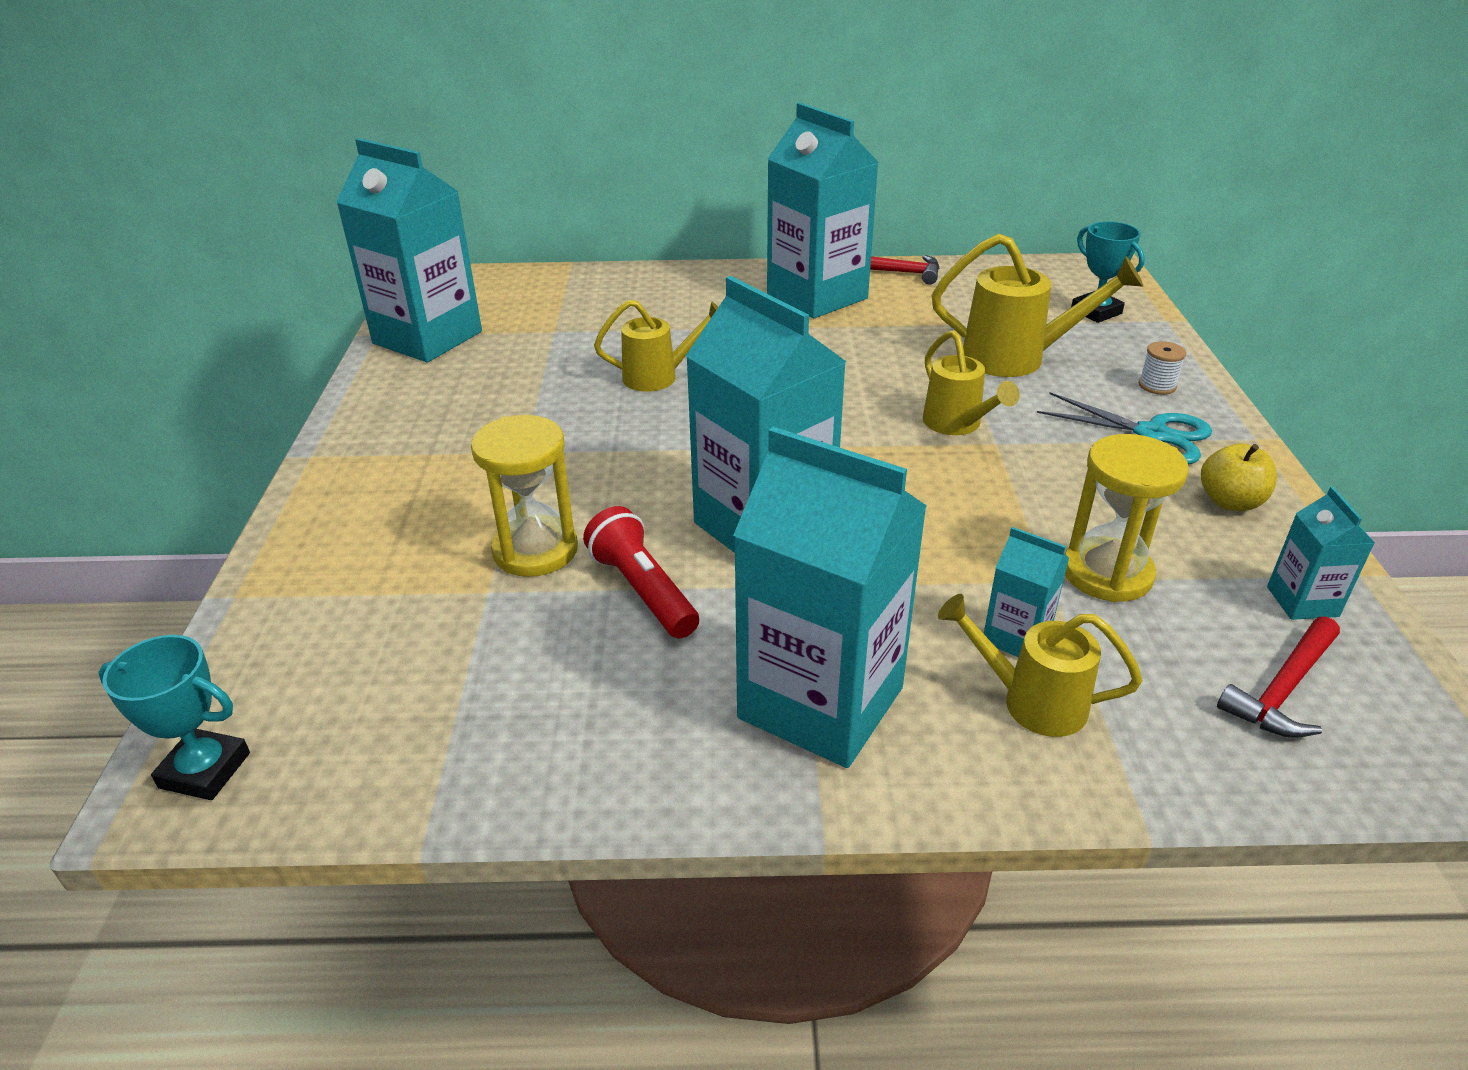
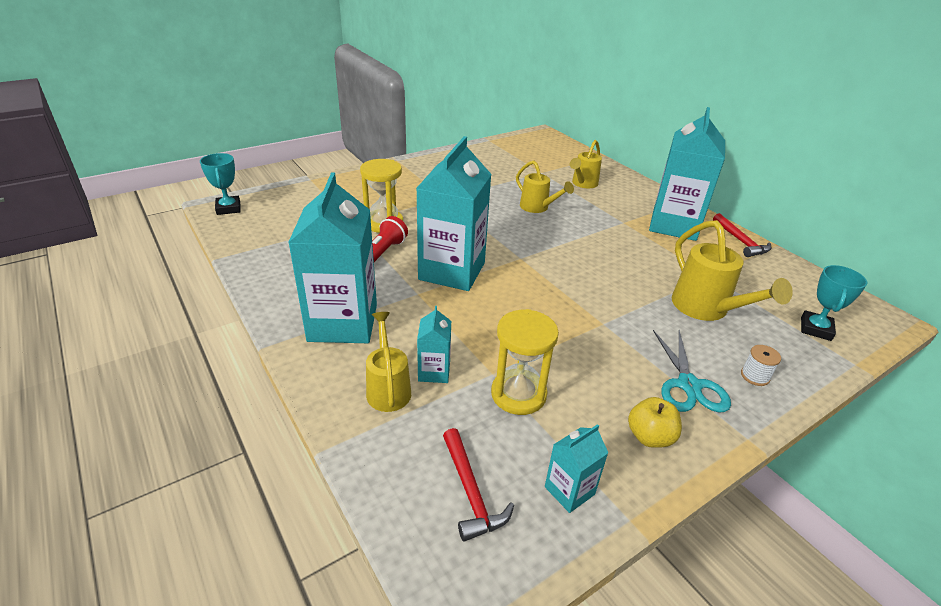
camera: 55 degrees right, 0 degrees up
(427, 337) = (499, 150): turquoise carton -> none
(957, 425) = (604, 305): yellow watering can -> yellow watering can (583, 184)
(1283, 689) = (471, 492): red hammer -> red hammer turned 120 degrees counterclockwise

